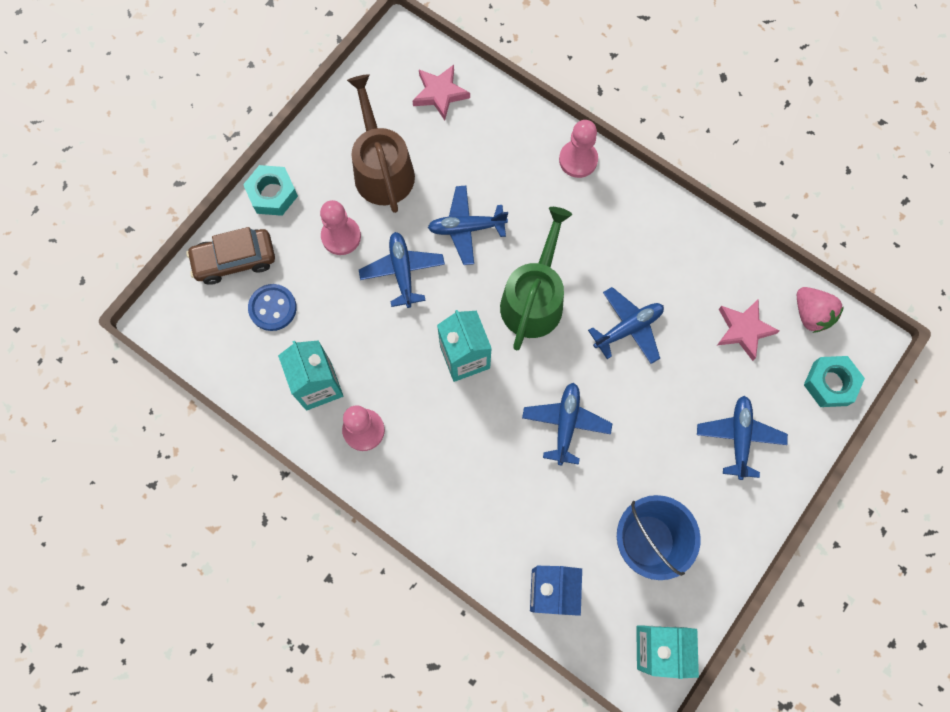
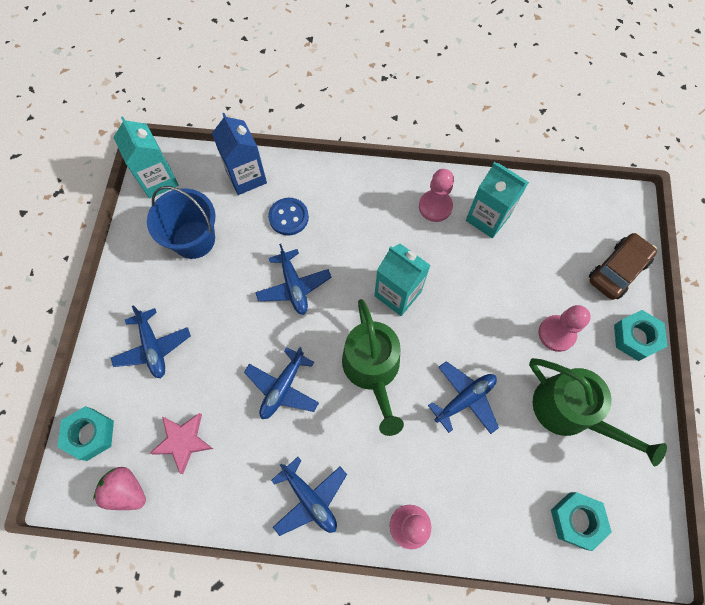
camera: 150 degrees right, 5 degrees down
(273, 308) = (561, 252): blue button -> blue button (288, 217)
(382, 169) = (570, 411): brown watering can -> green watering can
(402, 271) = (489, 333): blue plane -> blue plane (310, 499)
(440, 93) = (576, 520): pink star -> turquoise nut

